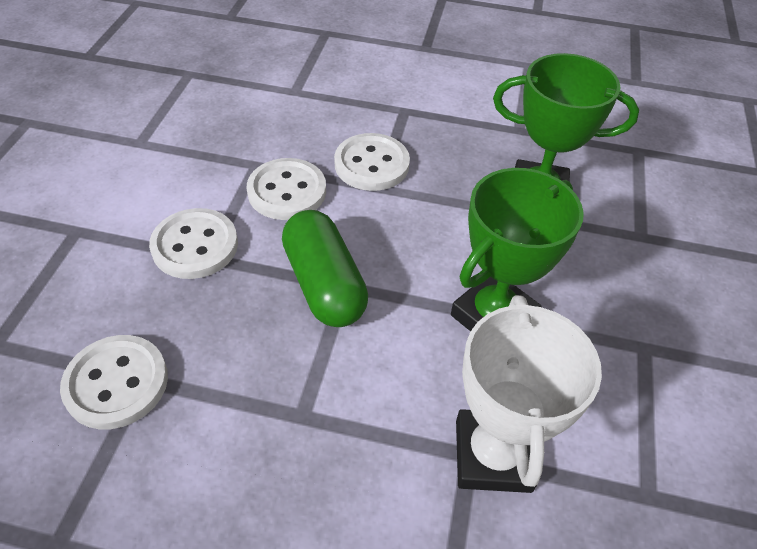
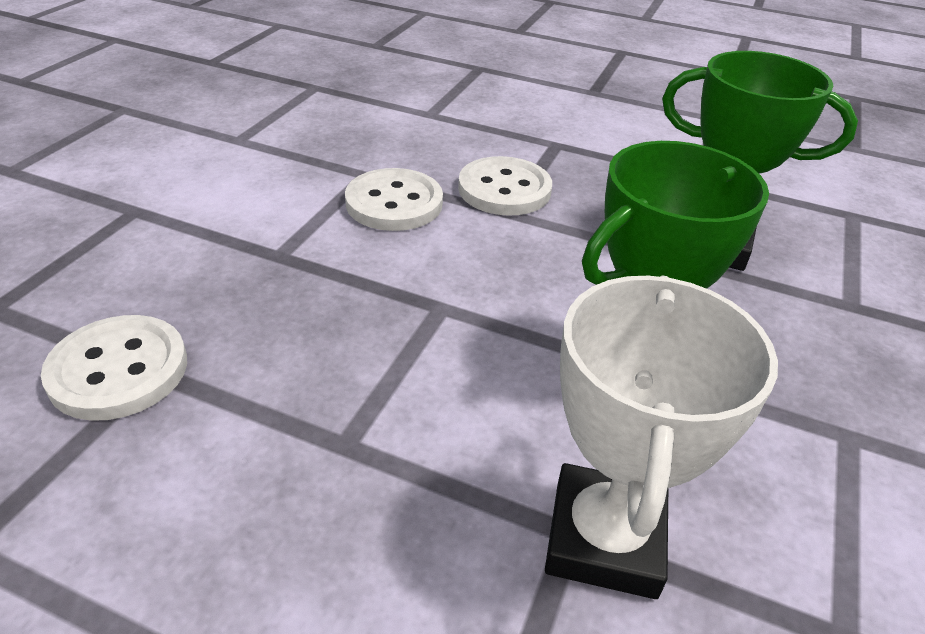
camera: 10 degrees right, 10 degrees down
(195, 245) = (267, 242): white button -> none
(324, 284) = (414, 301): green capsule -> none

